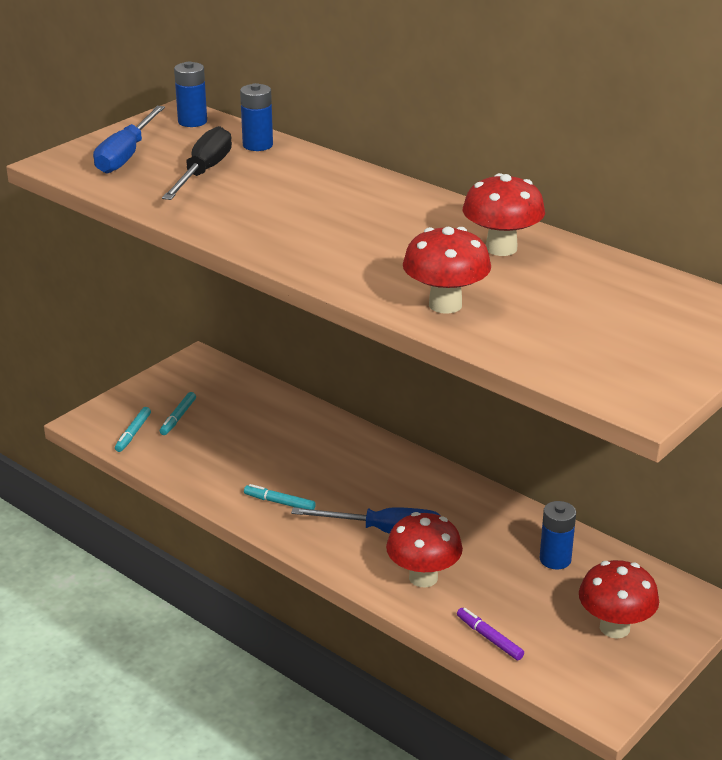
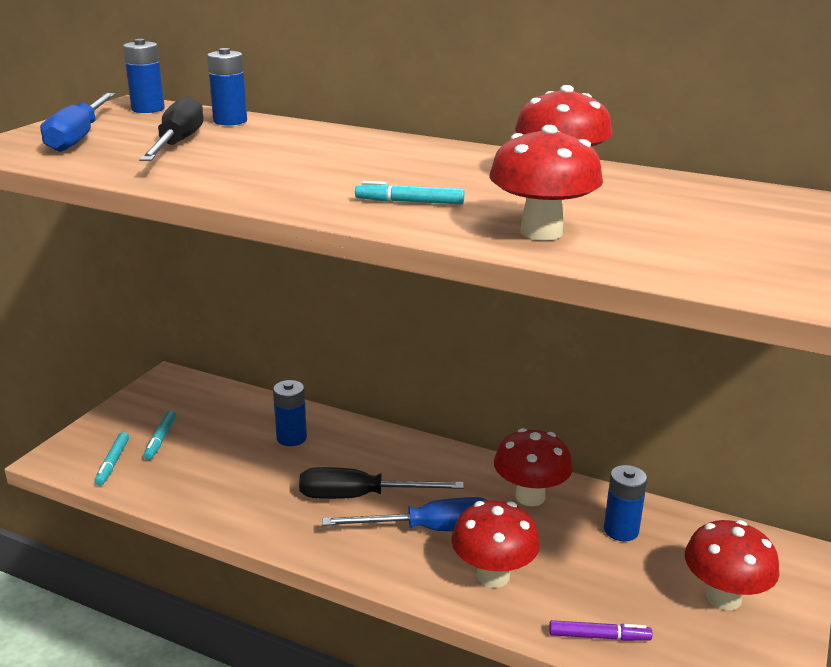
camera: 15 degrees left, 5 degrees down
(279, 502) = (301, 515): turquoise marker -> turquoise marker (409, 202)
(293, 433) = (291, 438): none -> blue battery
(336, 495) = (360, 496): none -> black screwdriver
(487, 518) = (530, 497): none -> red mushroom
(489, 638) = (599, 636): purple marker -> purple marker turned 150 degrees clockwise

